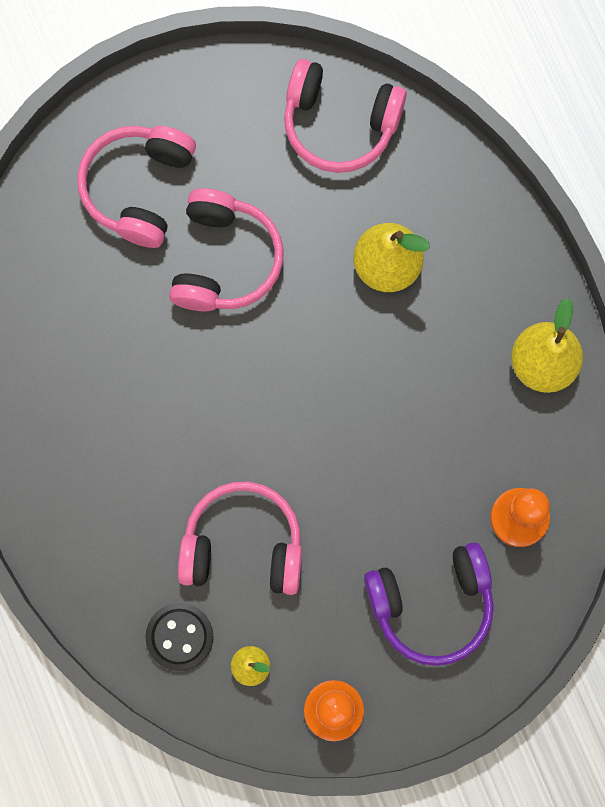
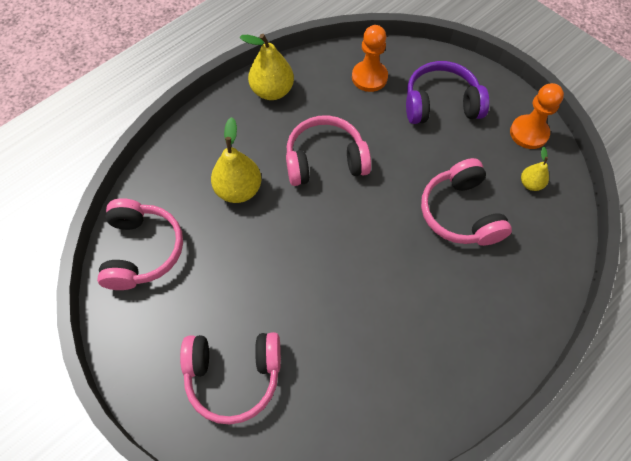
camera: 110 degrees left, 15 degrees down
(179, 637) = (537, 230): black button -> none
(224, 260) = (270, 292): pink headphones -> pink headphones (325, 160)
(431, 604) = (441, 104): purple headphones -> purple headphones turned 60 degrees counterclockwise

